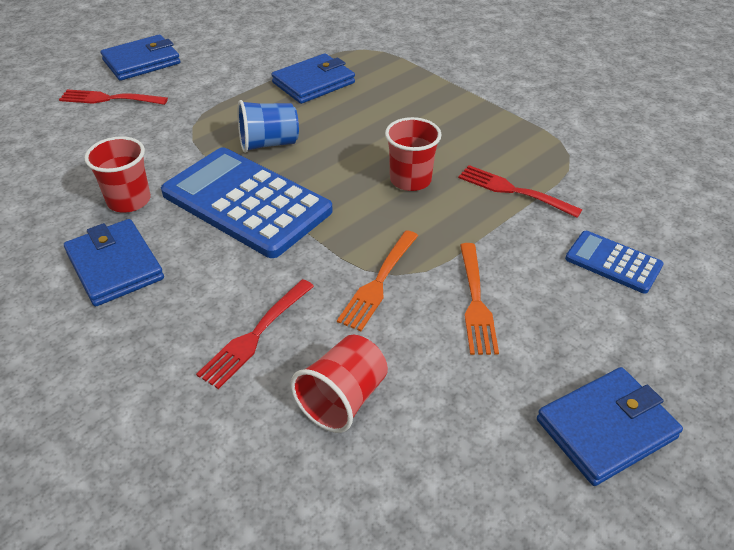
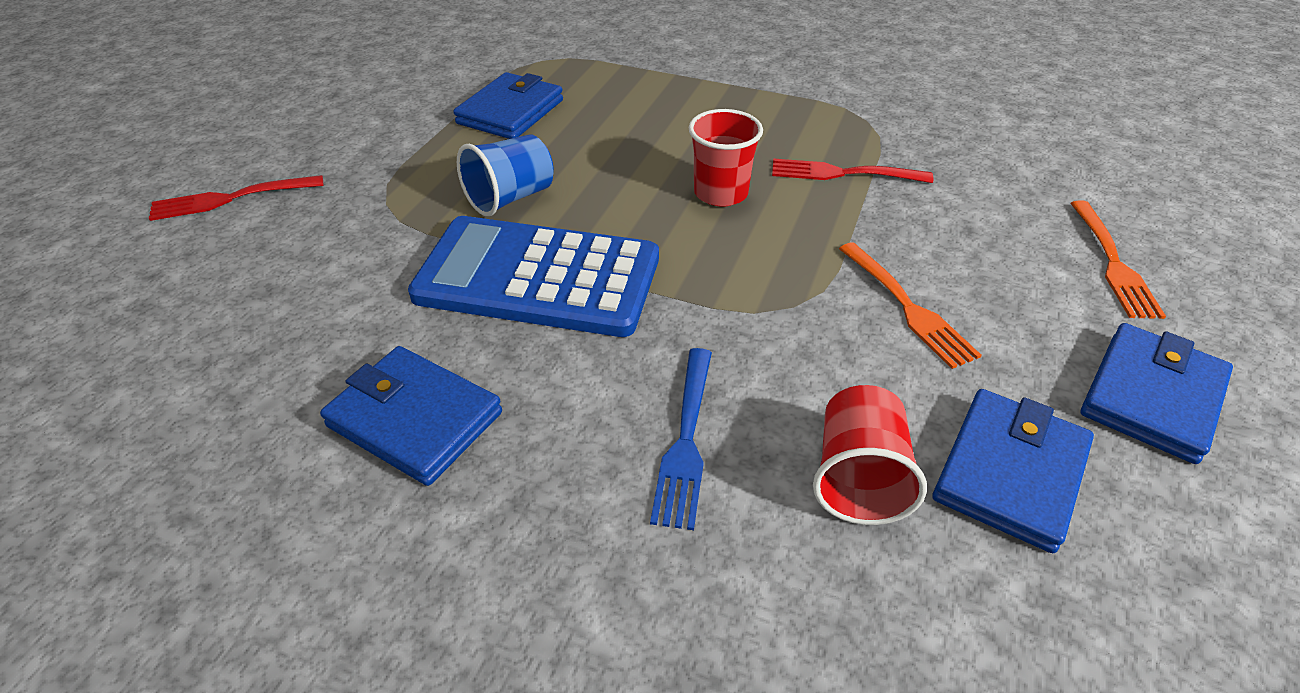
camera: 25 degrees left, 0 degrees up
(129, 201) = (367, 324): red cup -> none
(142, 62) = (245, 140): blue wallet -> blue wallet (1010, 473)
(256, 334) = (685, 439): red fork -> blue fork
(379, 281) = (782, 321): orange fork -> orange fork (1112, 262)
(613, 262) = (1005, 218): blue calculator -> none

